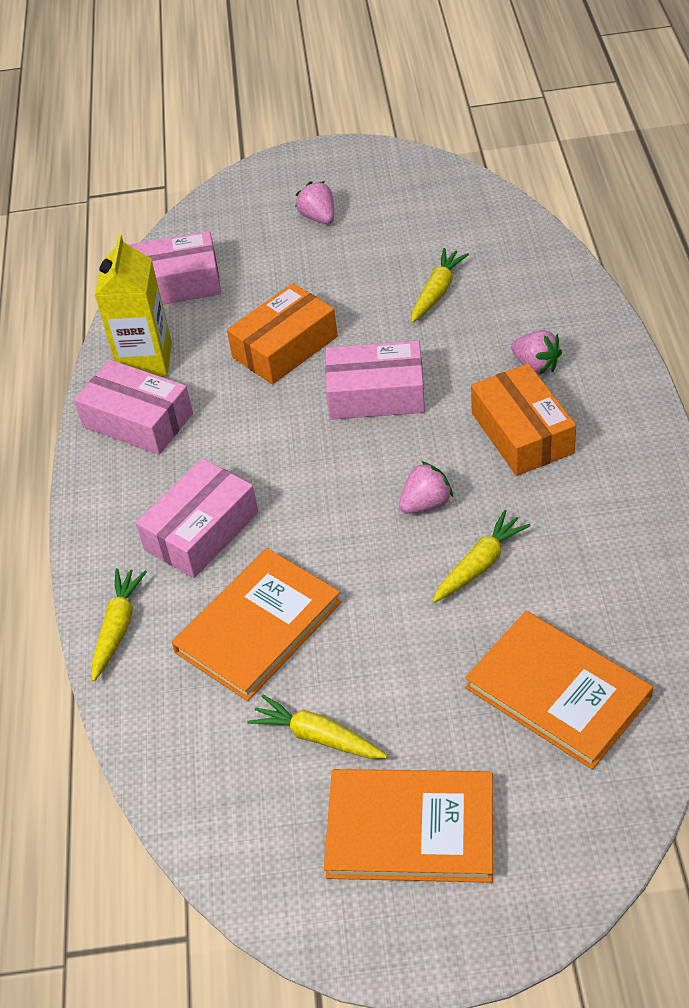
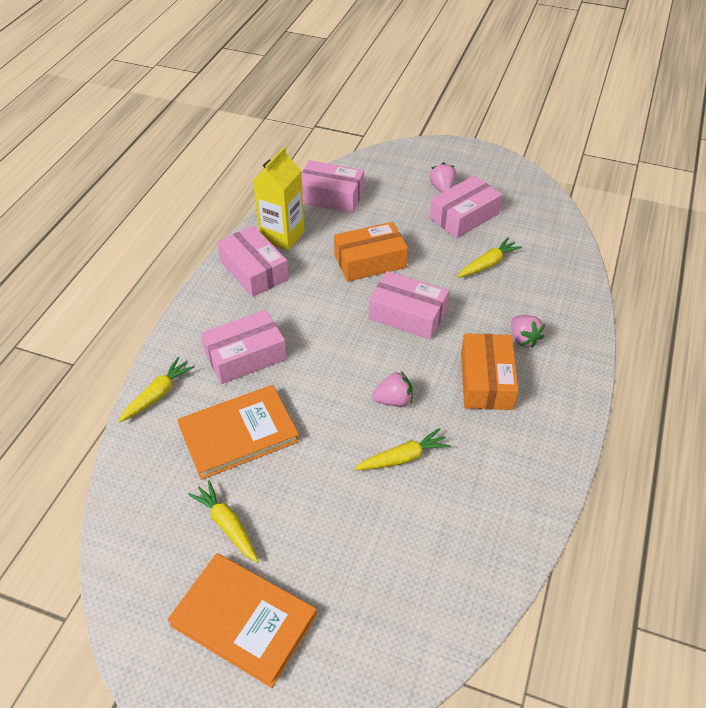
camera: 20 degrees right, 0 degrees up
(369, 243) = (464, 216): none -> pink box
(557, 692) = (399, 573): orange book -> none

